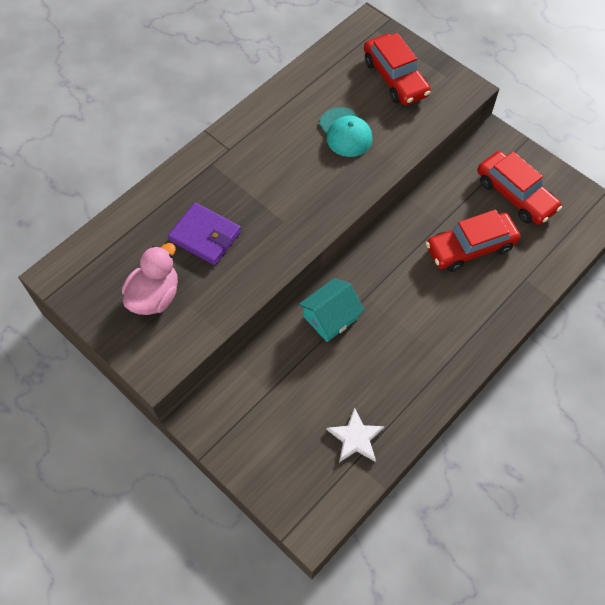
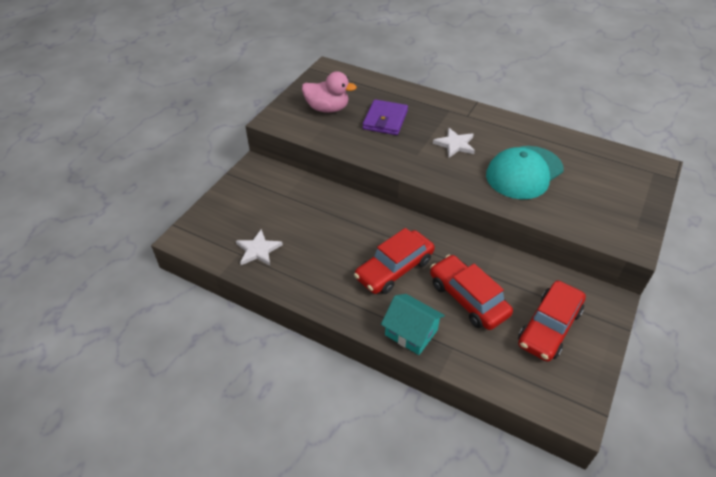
camera: 75 degrees right, 15 degrees down
(278, 178) = (455, 144): none -> white star
(330, 317) = (358, 217): turquoise house -> turquoise house (411, 332)
(345, 132) = (524, 172): turquoise cap -> turquoise cap, size x1.52
(395, 78) = (607, 193): red car -> red car (394, 269)

